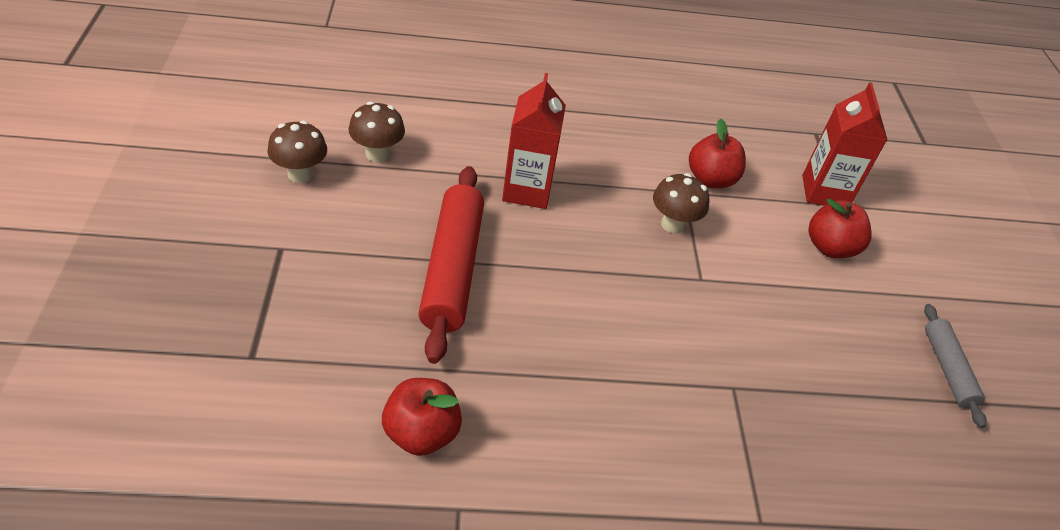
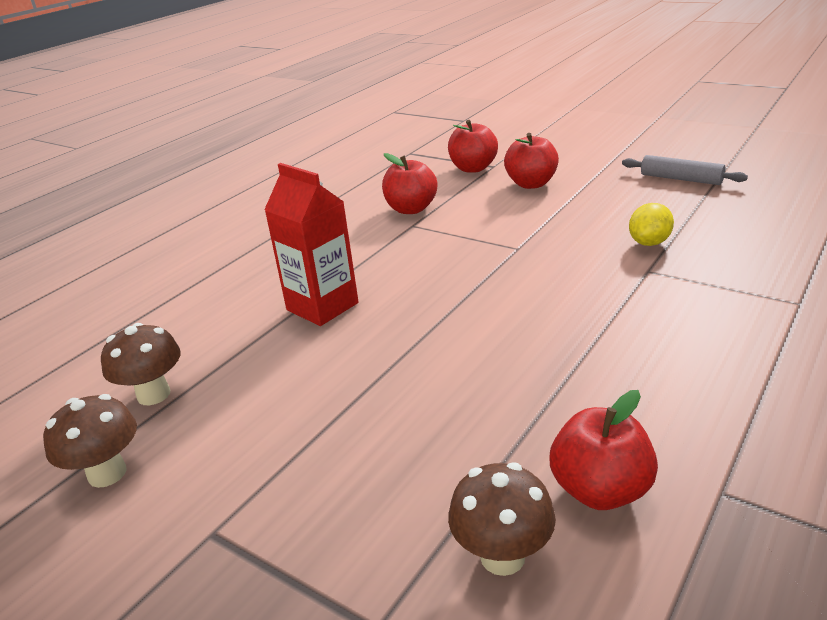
camera: 45 degrees left, 15 degrees down
(452, 269) = (381, 390): red rolling pin -> none
(672, 224) = (443, 242): brown mushroom -> brown mushroom (502, 556)
(786, 375) = (649, 242): none -> yellow lemon
(824, 192) = (473, 168): red carton -> red apple

